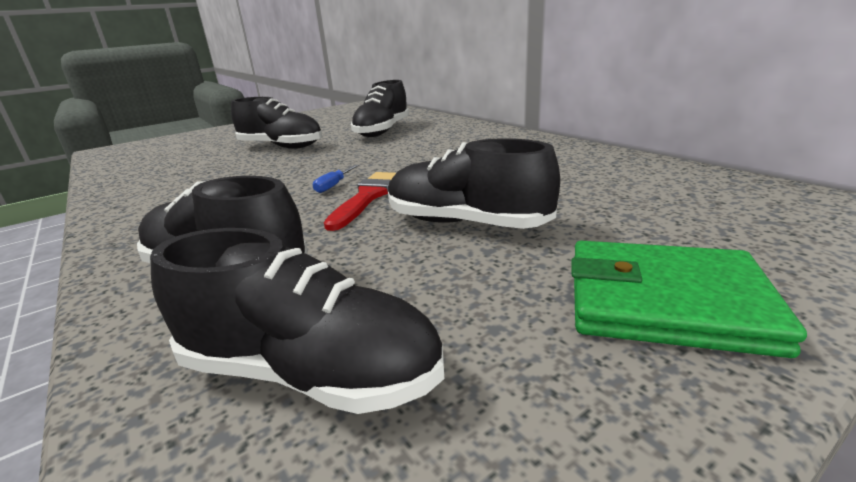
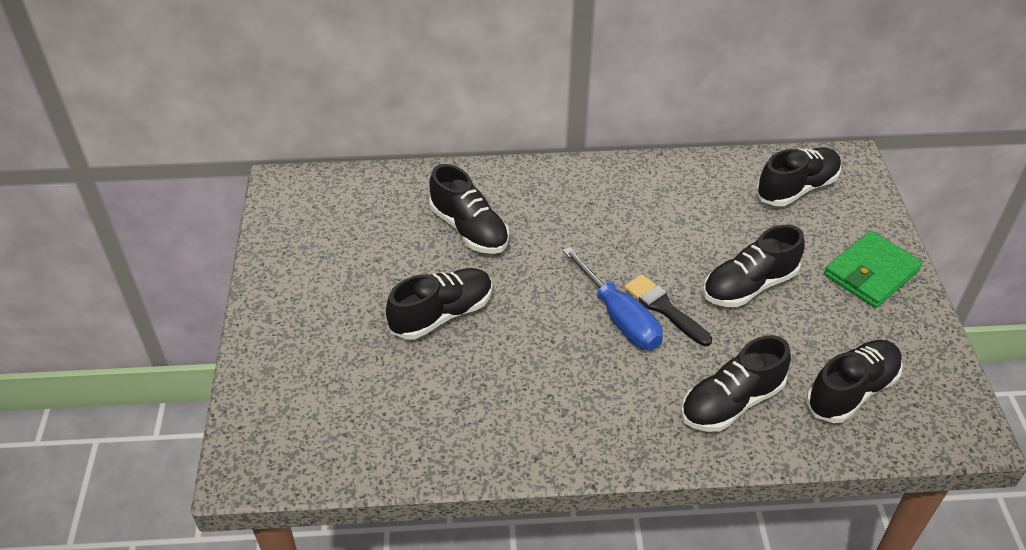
camera: 60 degrees left, 20 degrees up
(334, 185) = (619, 317): blue screwdriver -> blue screwdriver, size x2.46
(368, 197) = (664, 308): red brush -> black brush
(707, 200) = (796, 188): none -> black shoe

